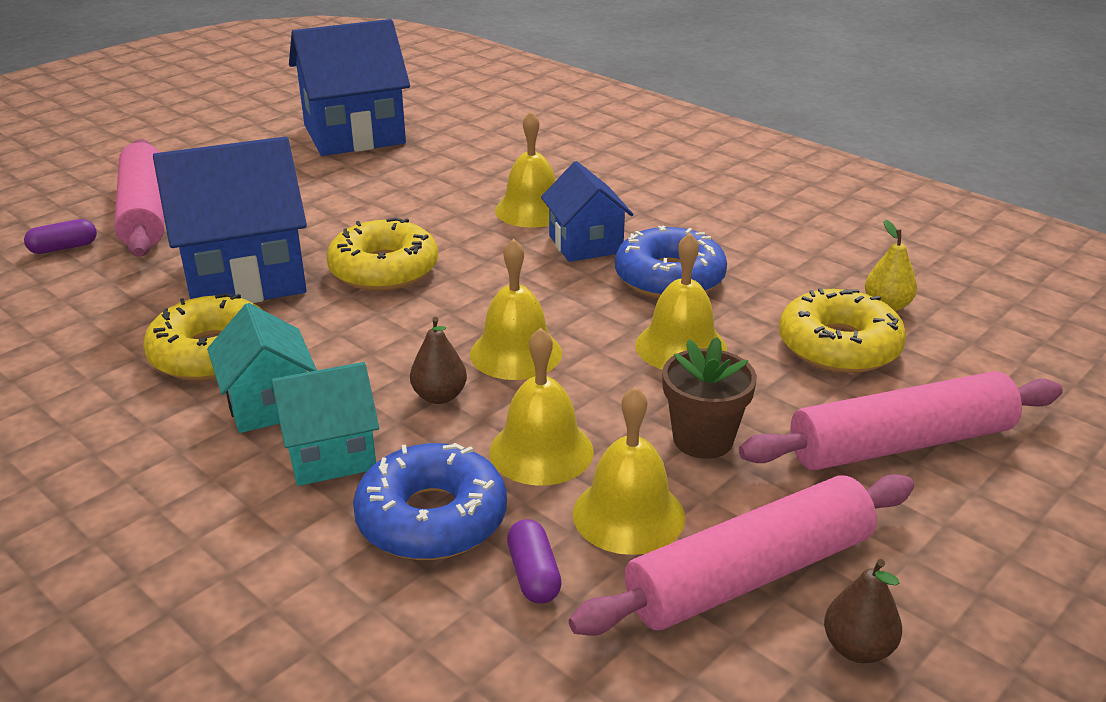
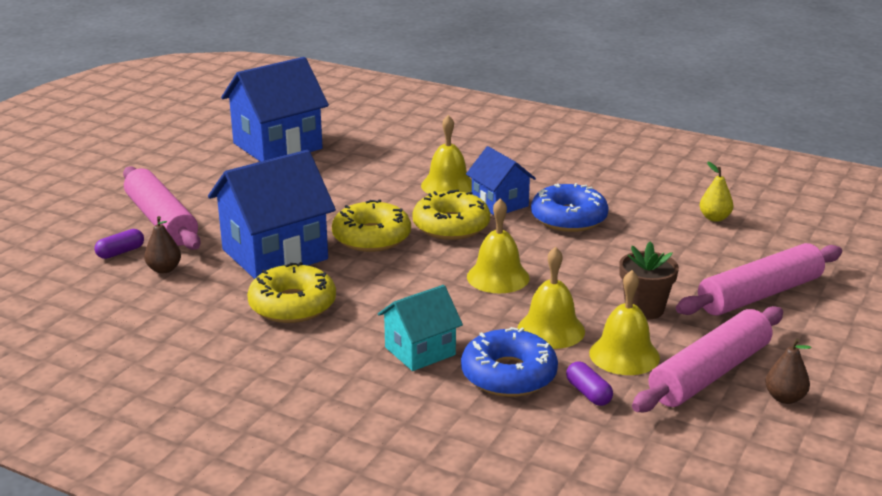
camera: 15 degrees left, 5 degrees down
(269, 404) = (357, 329): turquoise house -> none
(439, 396) = (466, 309): brown pear -> brown pear (164, 269)
(681, 347) = (600, 259): yellow bell -> none
(839, 346) = (697, 246): yellow donut -> yellow donut (451, 226)

